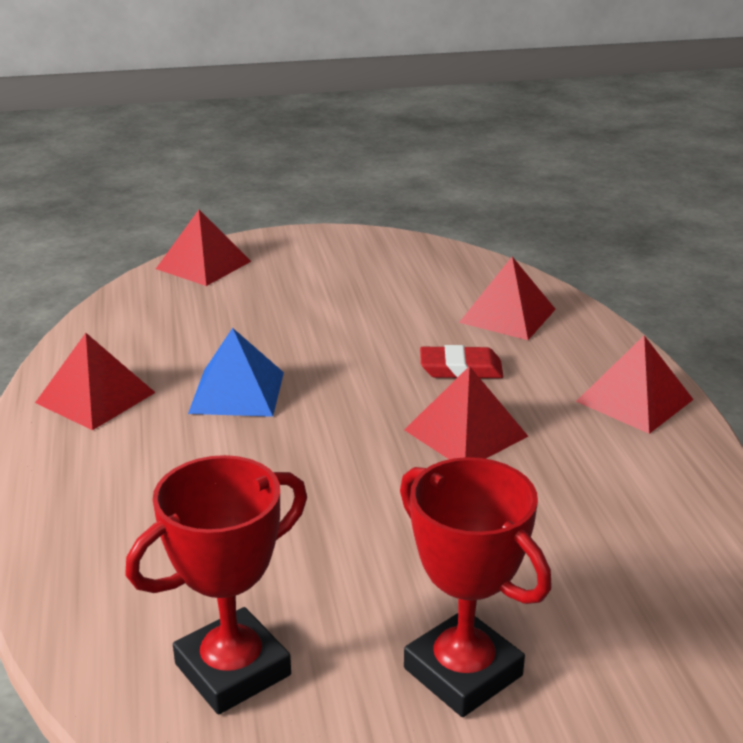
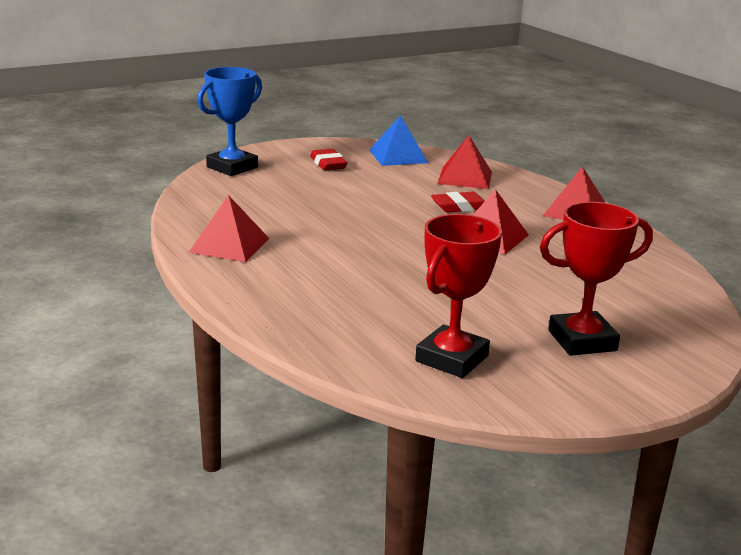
camera: 20 degrees left, 5 degrees down
(203, 265) = (232, 167): red pyramid -> blue trophy
(237, 392) = (325, 232): blue pyramid -> blue pyramid (398, 156)
(332, 271) = (328, 164): none -> red eraser
(463, 672) = (582, 340): red trophy -> red trophy turned 45 degrees counterclockwise

